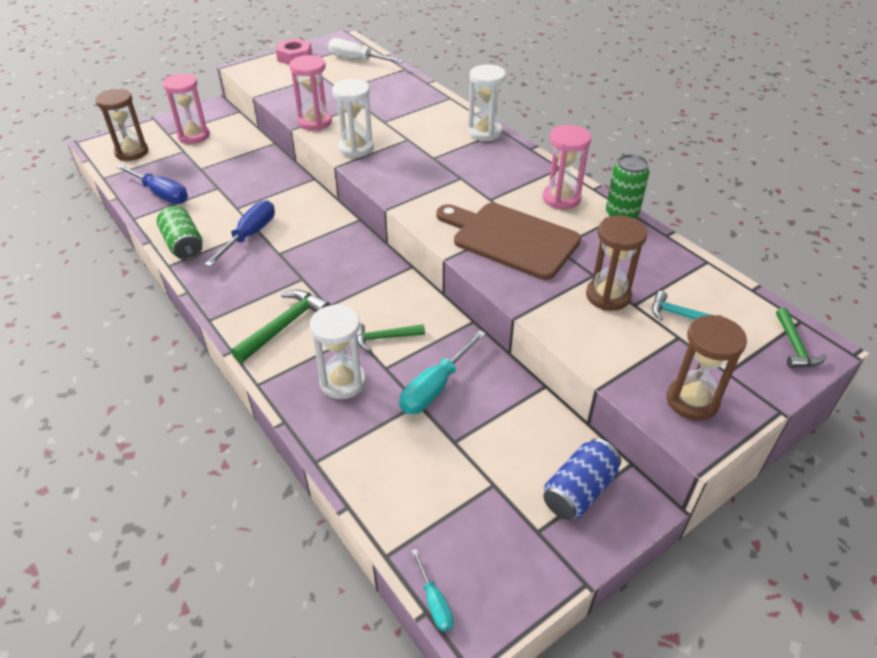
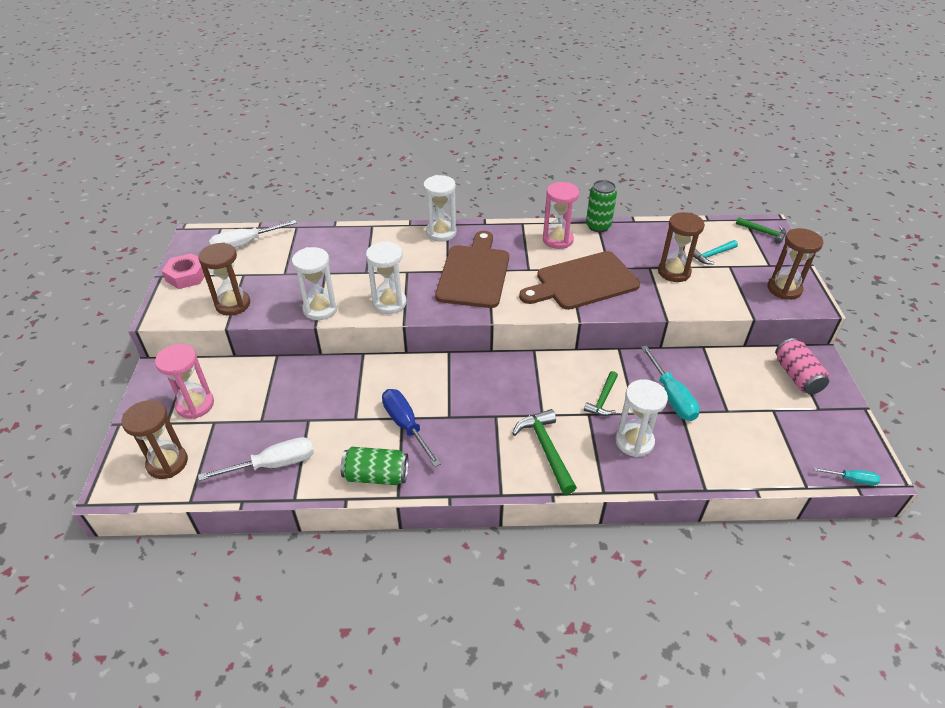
camera: 55 degrees left, 0 degrees up
(161, 194) = (273, 464): blue screwdriver -> white screwdriver
(282, 87) = (233, 304): none -> brown hourglass
(315, 122) = (320, 309): pink hourglass -> white hourglass
(447, 172) = (474, 273): none -> brown cutting board
(579, 491) = (797, 376): blue can -> pink can

